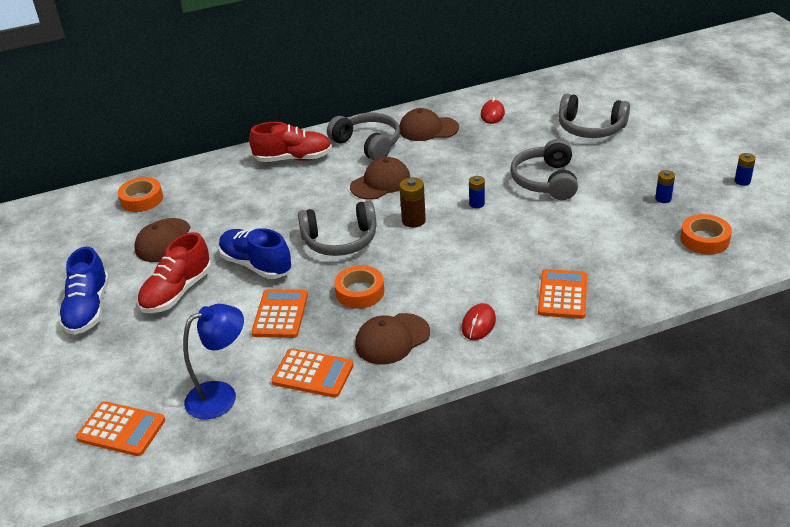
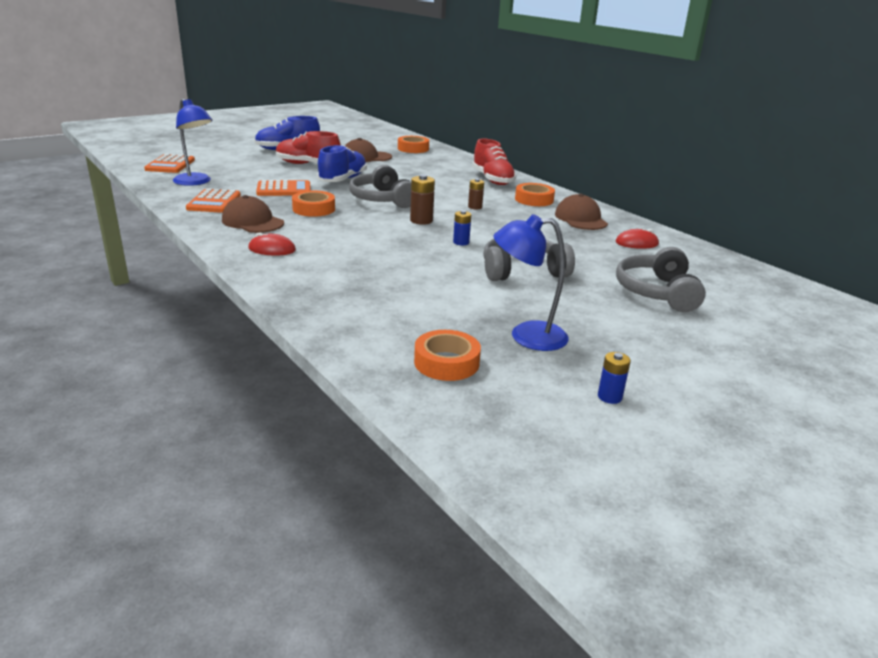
camera: 70 degrees right, 10 degrees down
(368, 144) = (534, 200): grey headphones -> orange tape
(380, 182) = (475, 207): brown cap -> brown battery
(563, 295) = (319, 282): orange calculator -> none
(663, 198) = (526, 336): blue battery -> blue lamp

